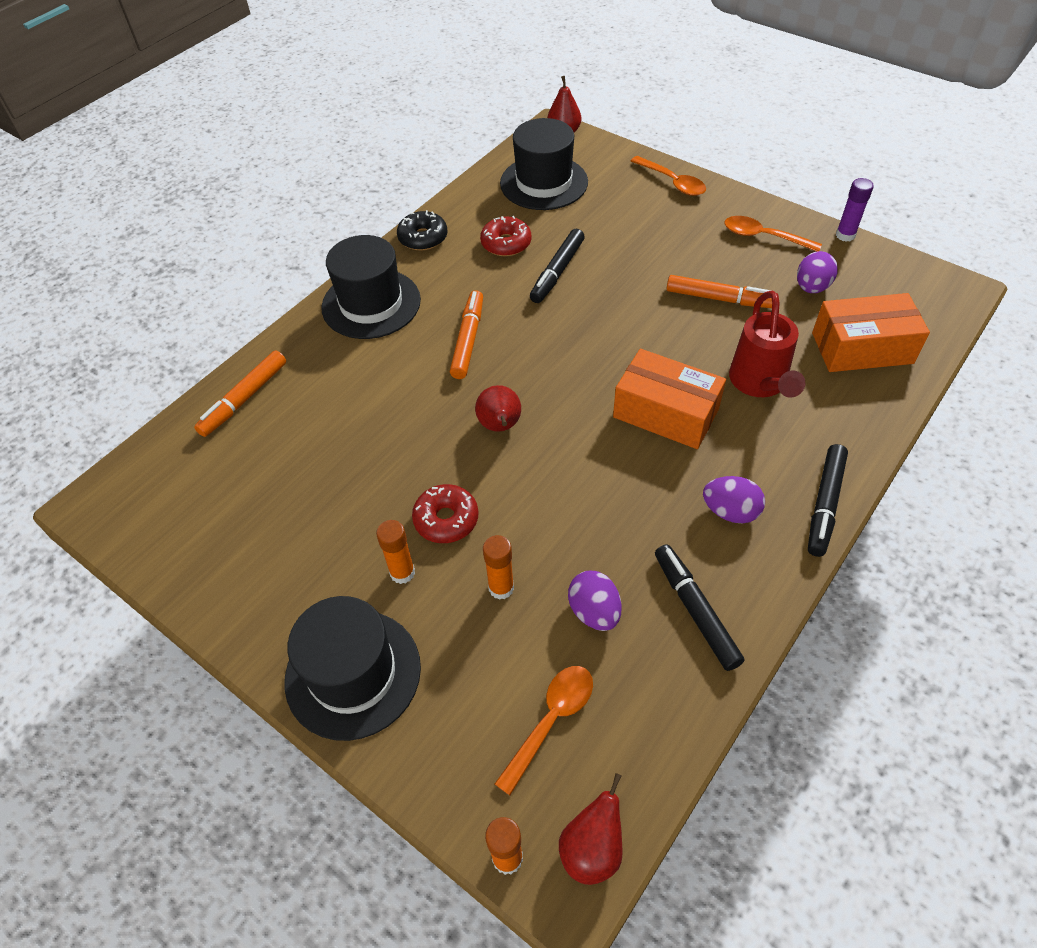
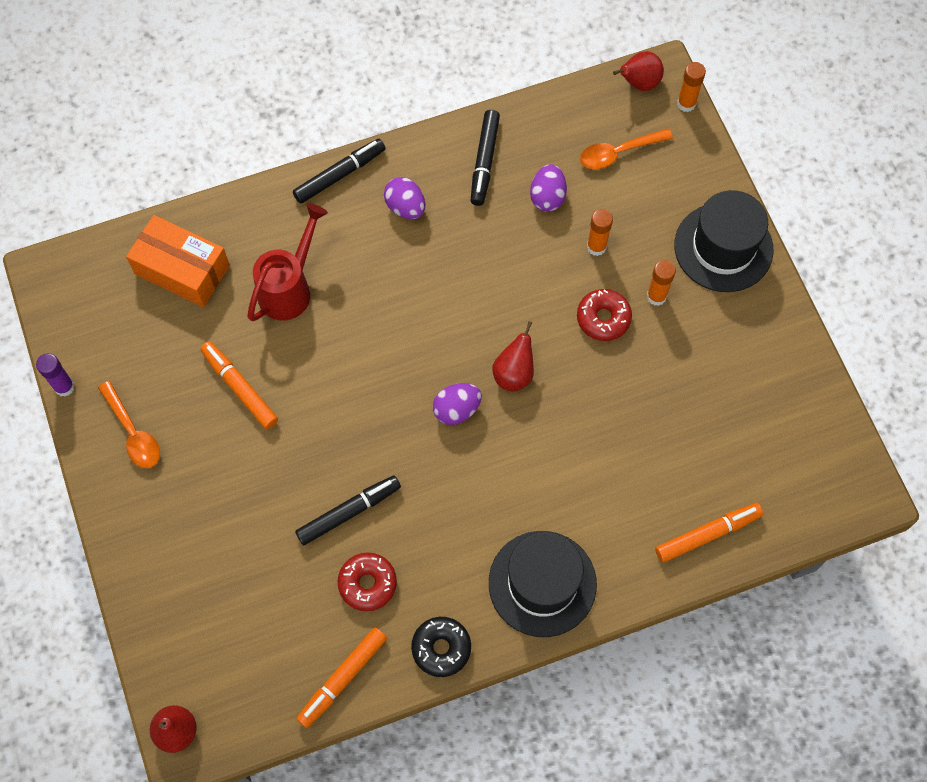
camera: 150 degrees left, 15 degrees up
(468, 340) = (482, 480): orange marker -> orange marker (342, 678)
(544, 183) = (264, 654): black hat -> none
(665, 413) = (381, 307): orange box -> none
(672, 182) = (141, 564): orange spoon -> none
(811, 287) = (155, 350): purple egg -> purple egg (456, 410)

